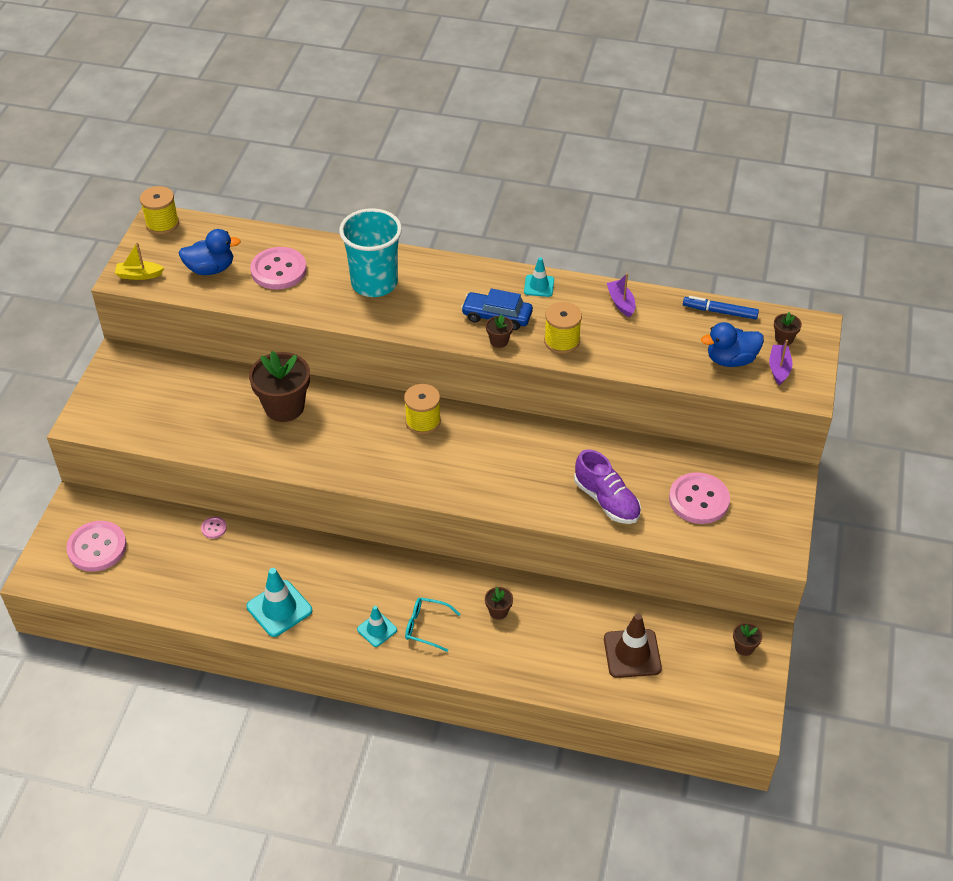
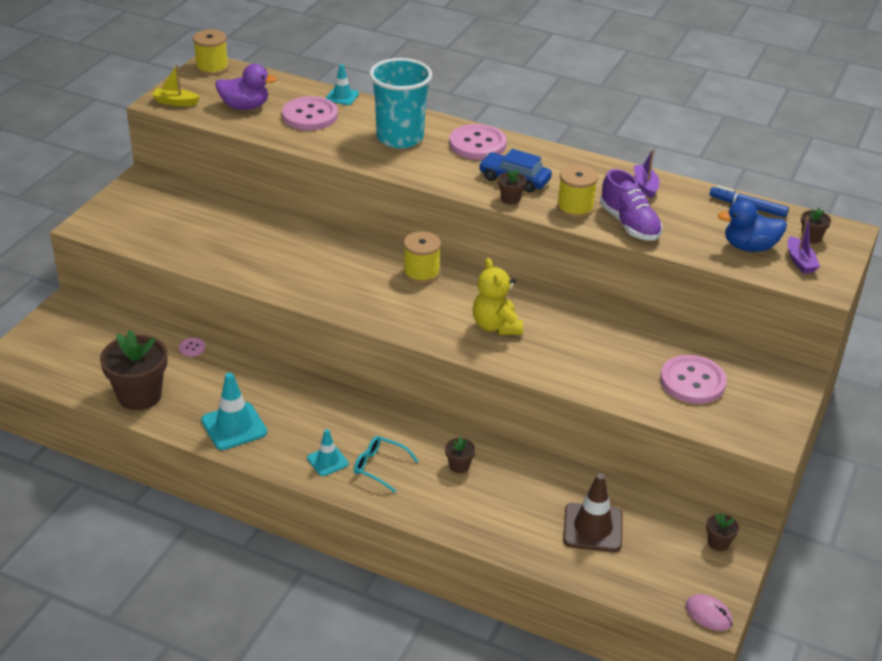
camera: 10 degrees right, 10 degrees down
(97, 548) = (73, 346): pink button -> pink button (477, 144)
(210, 269) = (245, 106): blue duck -> purple duck
(284, 407) = (287, 241): brown flower pot -> brown flower pot (139, 395)
(508, 470) = (496, 326): none -> yellow teddy bear
(539, 286) = (564, 161): turquoise traffic cone -> turquoise traffic cone (342, 96)
(606, 500) = (593, 367): purple shoe -> purple shoe (629, 224)
(749, 722) = (708, 614): none -> pink mouse
(779, 368) = (800, 261): purple boat -> purple boat turned 150 degrees clockwise

